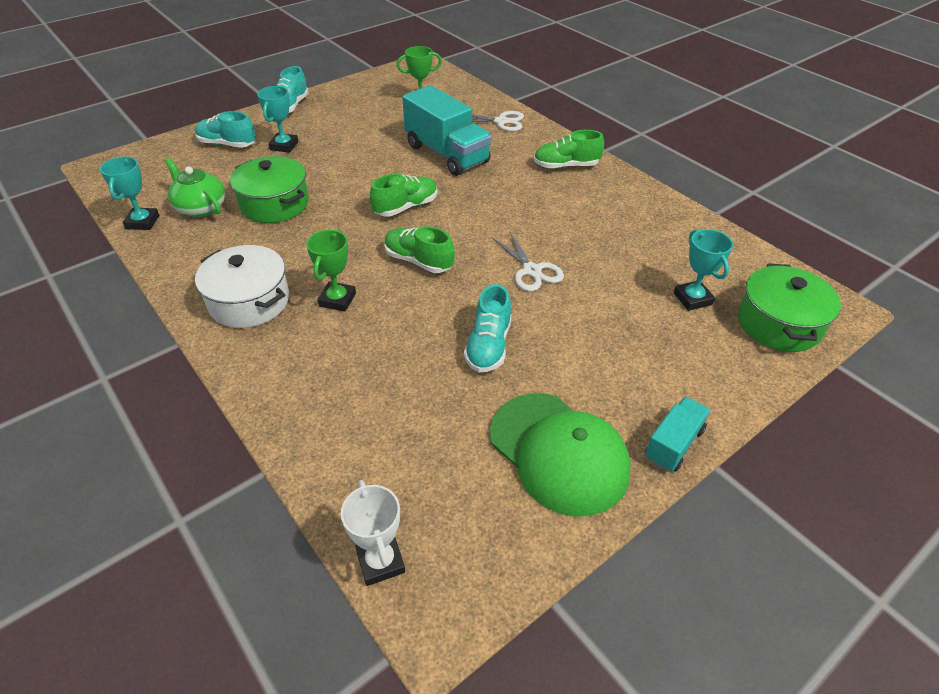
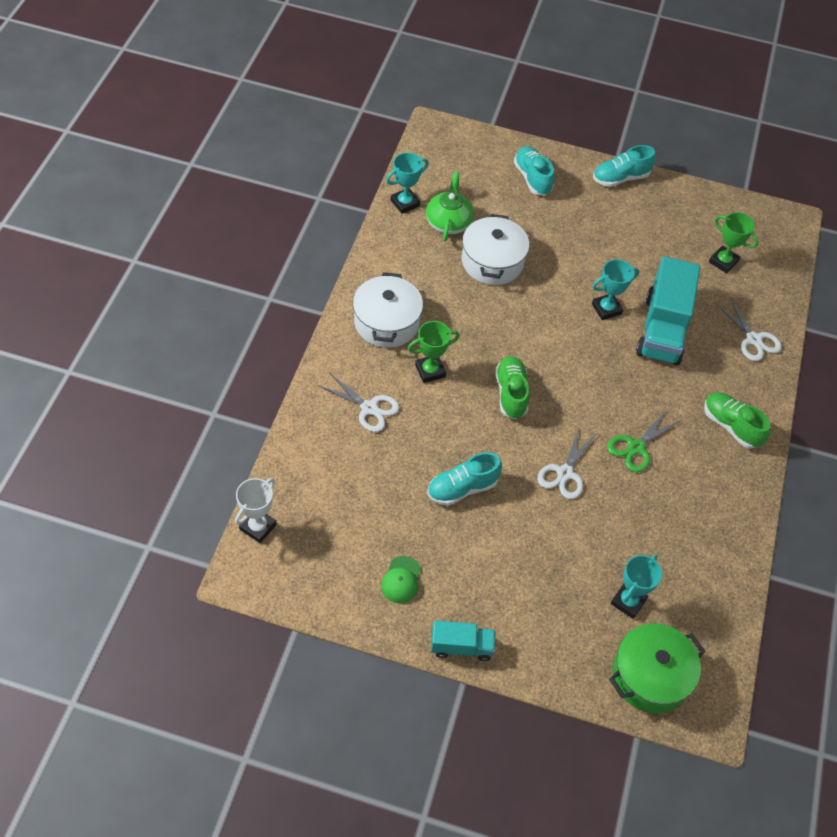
camera: 50 degrees right, 10 degrees up
(274, 204) = (492, 262): green pot -> white pot
(284, 146) = (565, 214): turquoise trophy -> turquoise trophy (606, 309)
(329, 367) = (369, 408): none -> white scissors
(406, 207) = (565, 346): green shoe -> none
(542, 219) = (636, 447): none -> green scissors
(558, 453) = (401, 580): green cap -> green cap, size x0.44

